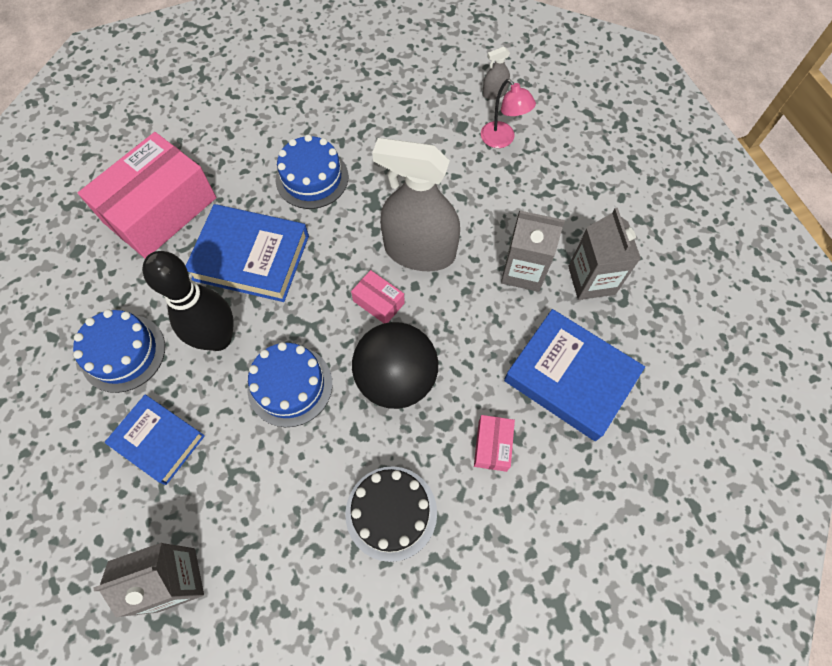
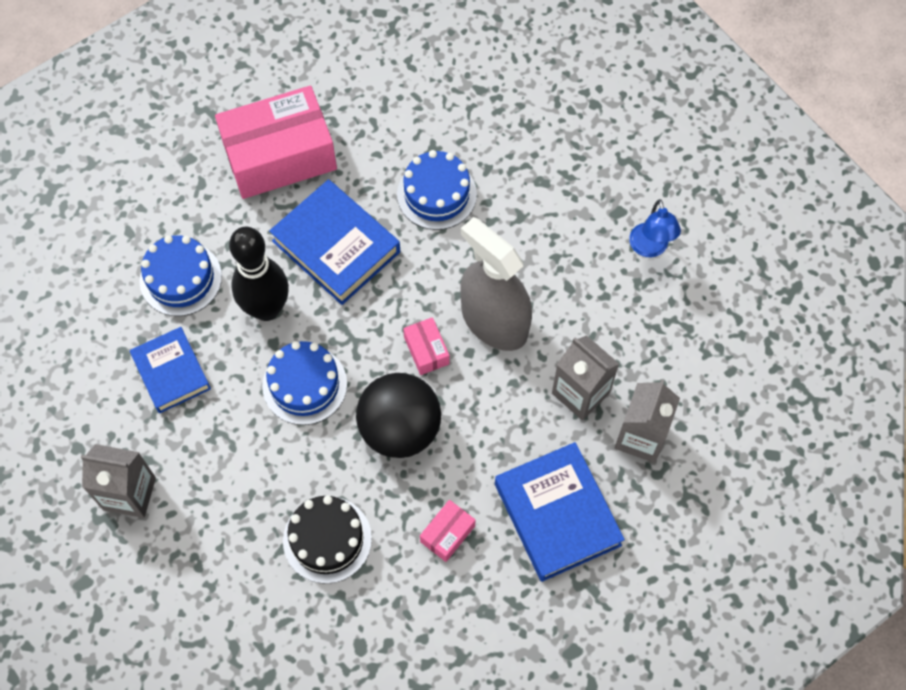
camera: 30 degrees right, 0 degrees up
(494, 93) = (676, 192): grey spray bottle -> none
(502, 140) = (650, 248): pink lamp -> blue lamp

